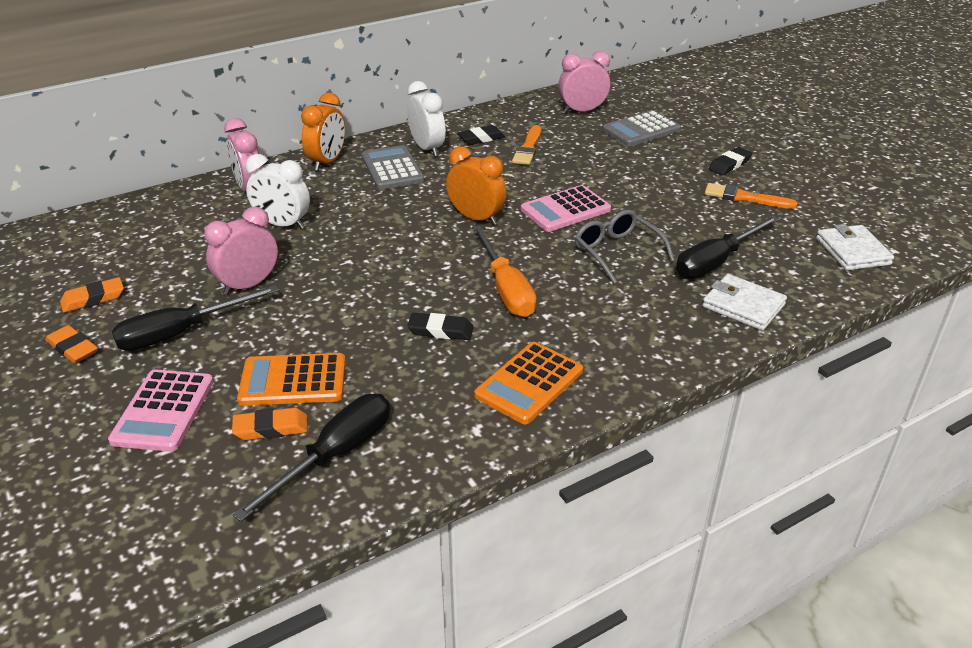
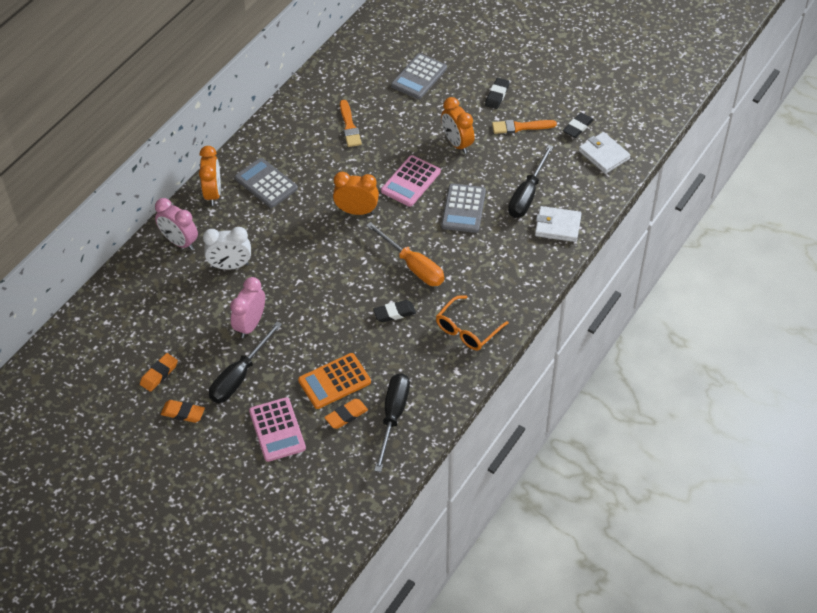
camera: 25 degrees left, 15 degrees up
(427, 148) = (276, 153): white clock -> none
(481, 138) = (309, 127): black eraser -> black eraser (578, 127)
(529, 383) = (467, 330): orange calculator -> orange glasses
(582, 111) = (365, 69): pink clock -> none
(616, 252) = (463, 209): grey glasses -> grey calculator
(650, 192) = (457, 143): none -> orange clock

